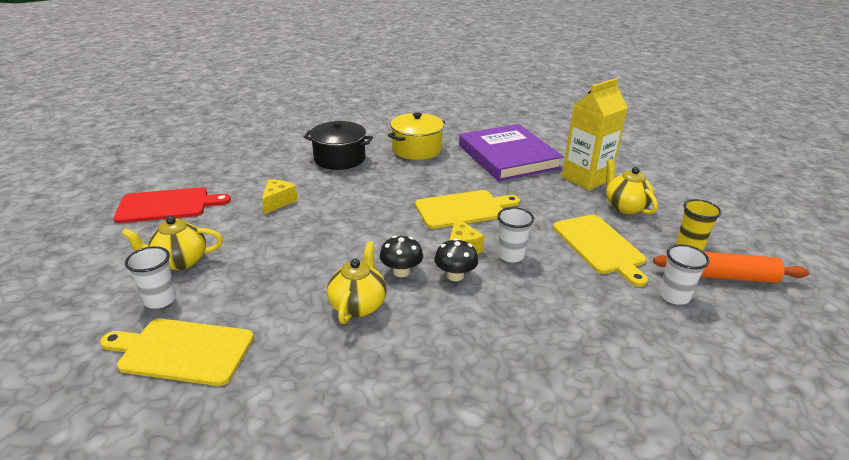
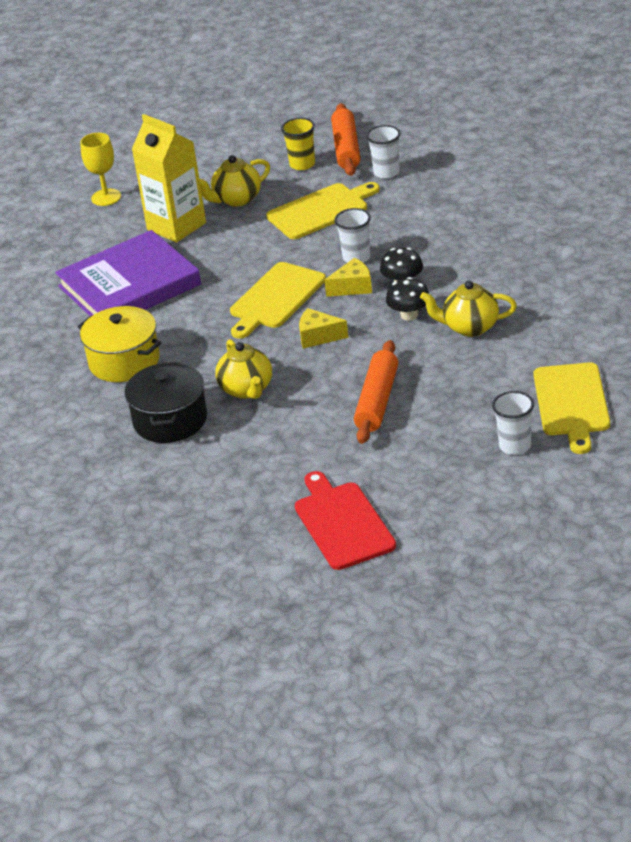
camera: 95 degrees left, 5 degrees up
(180, 261) = (450, 460): yellow teapot -> yellow teapot (247, 389)
(278, 202) = (303, 435): yellow cheese -> yellow cheese (318, 336)
(290, 238) = (377, 401): none -> orange rolling pin
(463, 209) = (275, 298): yellow cutting board -> yellow cutting board turned 120 degrees counterclockwise
(633, 156) = (106, 197): none -> yellow goblet

